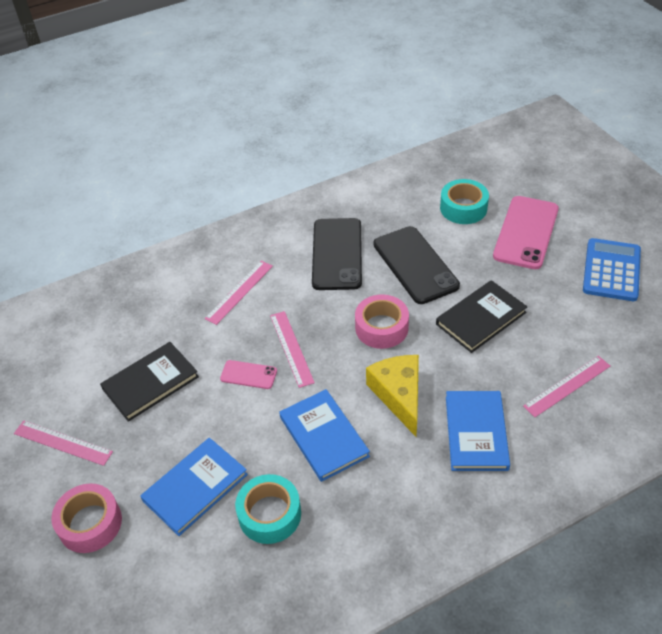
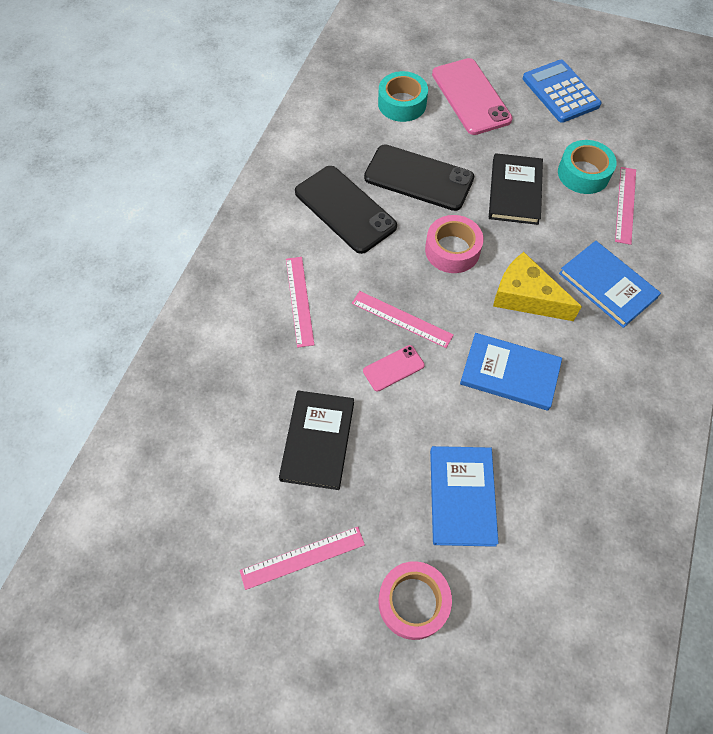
camera: 45 degrees left, 15 degrees up
(269, 514) = (541, 468): turquoise tape -> turquoise tape (583, 173)

